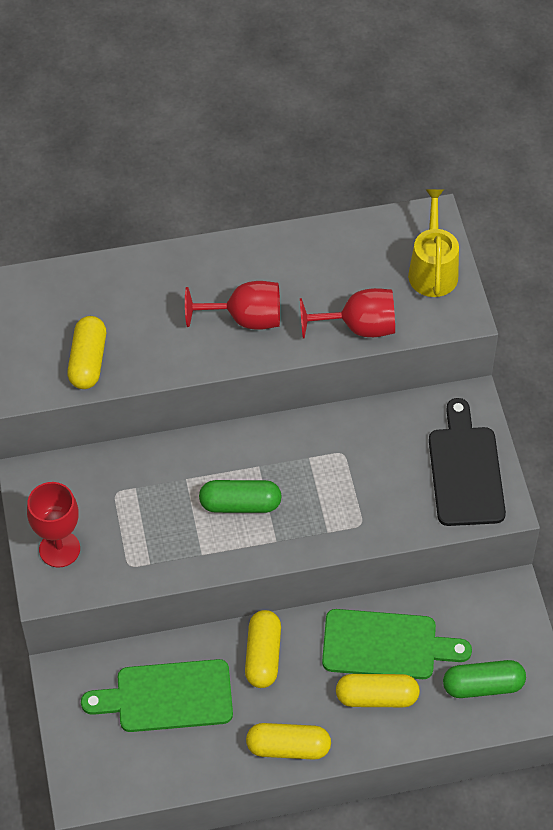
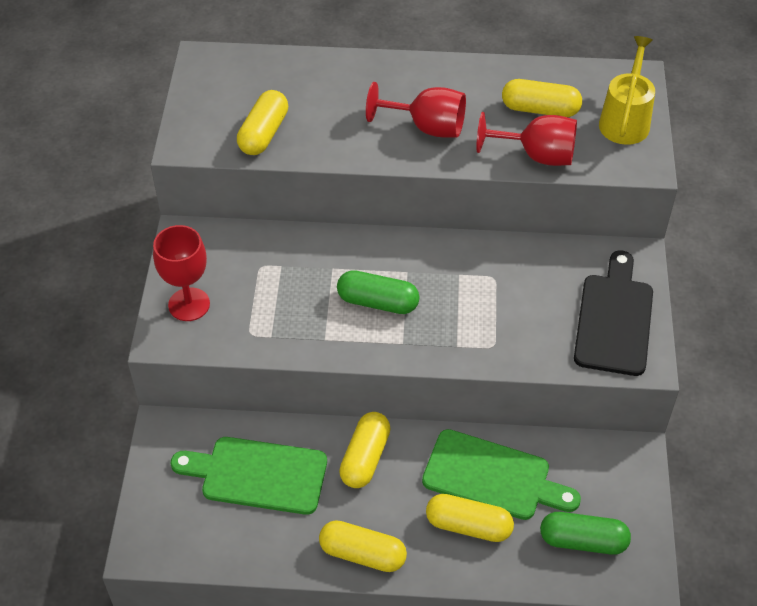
camera: 15 degrees right, 5 degrees down
(349, 275) = (540, 109): none -> yellow capsule

